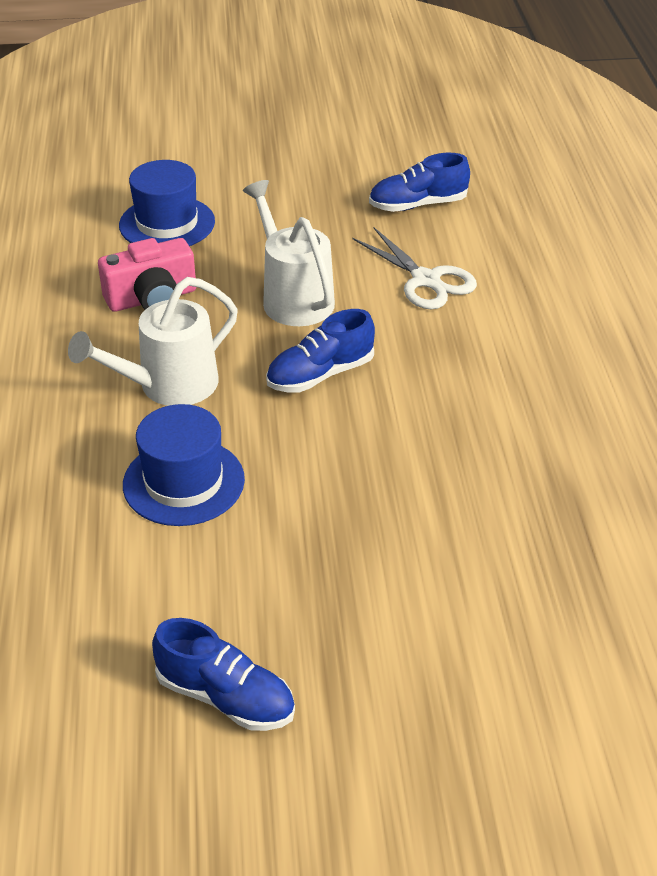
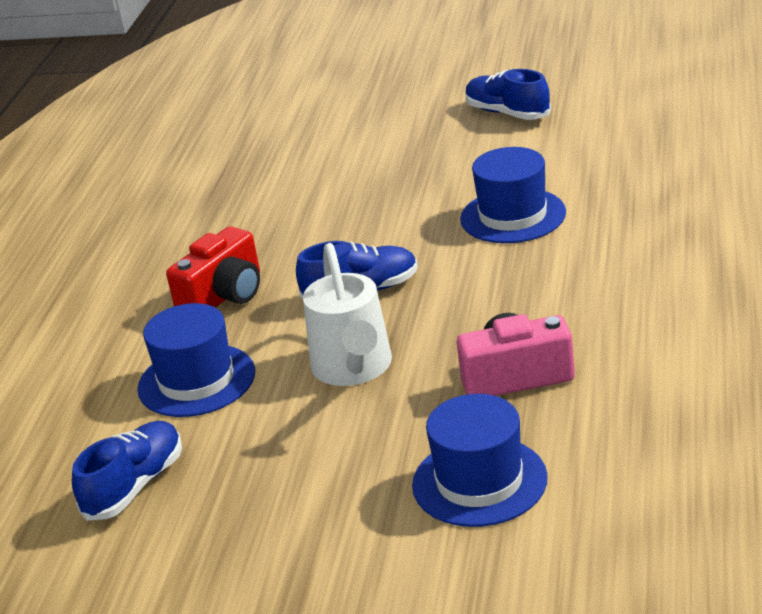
camera: 160 degrees left, 10 degrees down
(168, 386) = (513, 286): white watering can -> none
(418, 205) = (135, 486): blue shoe -> blue shoe turned 60 degrees counterclockwise
(426, 280) = (196, 380): white scissors -> blue hat
(458, 362) = (224, 296): none -> red camera

